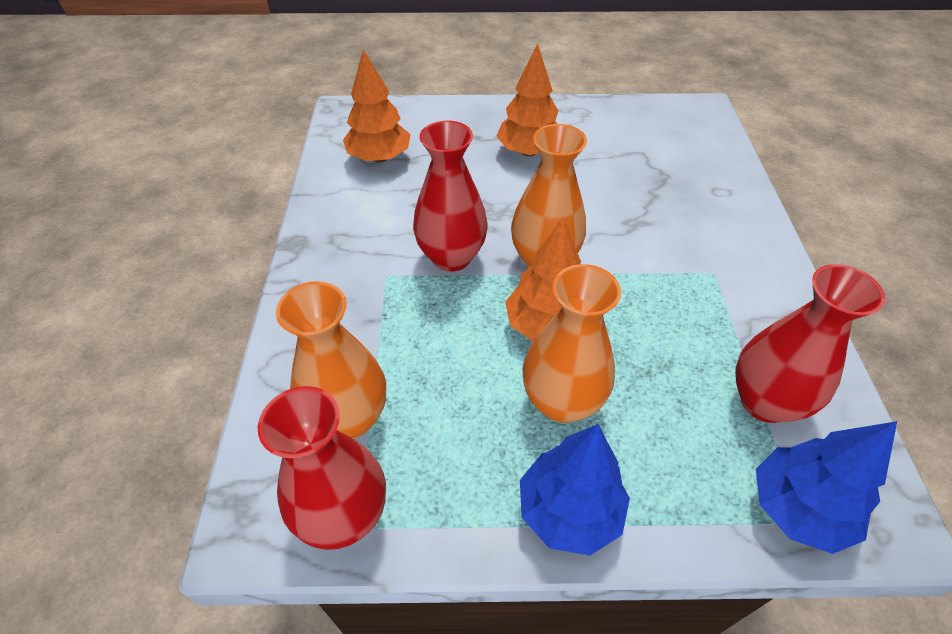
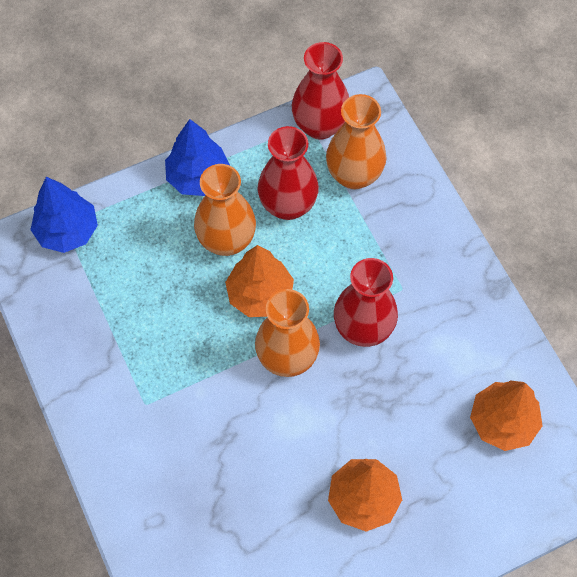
camera: 155 degrees right, 15 degrees up
(764, 402) = (92, 296): red vase -> red vase (288, 205)

